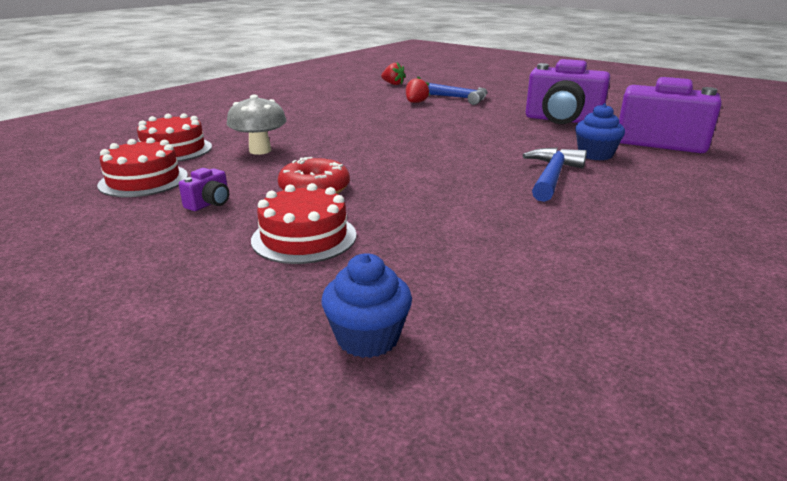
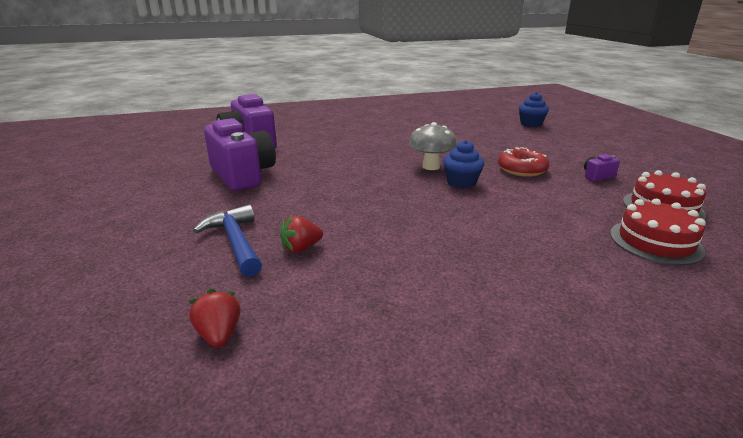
camera: 145 degrees left, 0 degrees up
(260, 151) = (555, 215): grey mushroom -> grey mushroom (431, 166)
(304, 237) = (540, 149): red cake -> none
(552, 176) = (369, 144): blue hammer -> none
(595, 154) = (311, 147): blue cupcake -> blue cupcake (461, 182)

